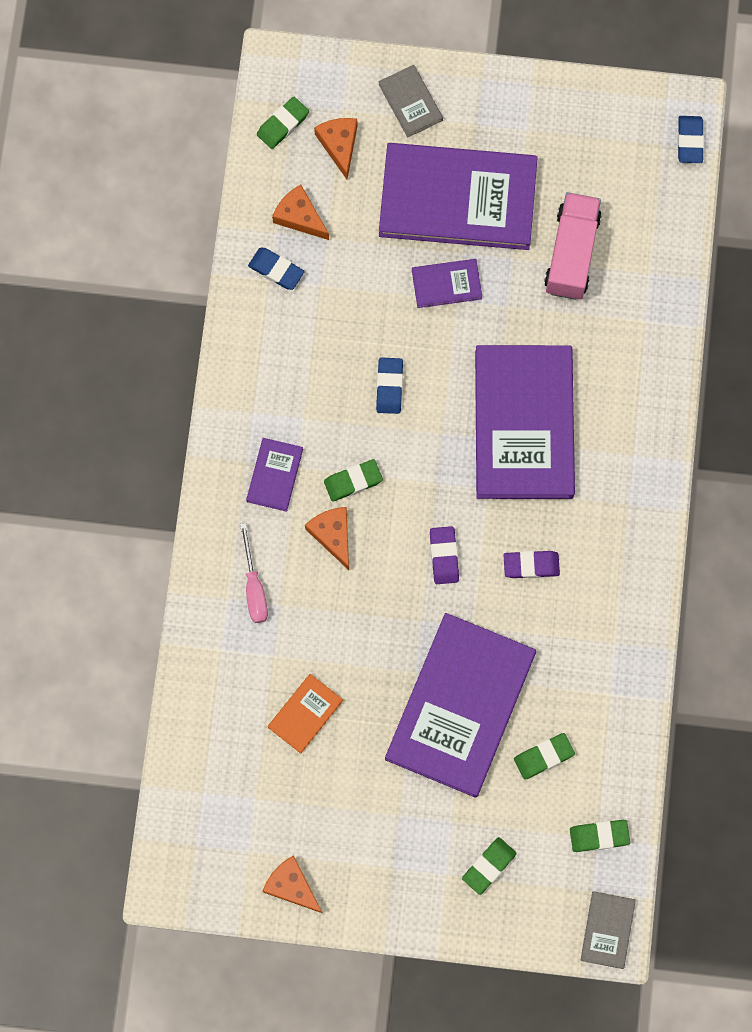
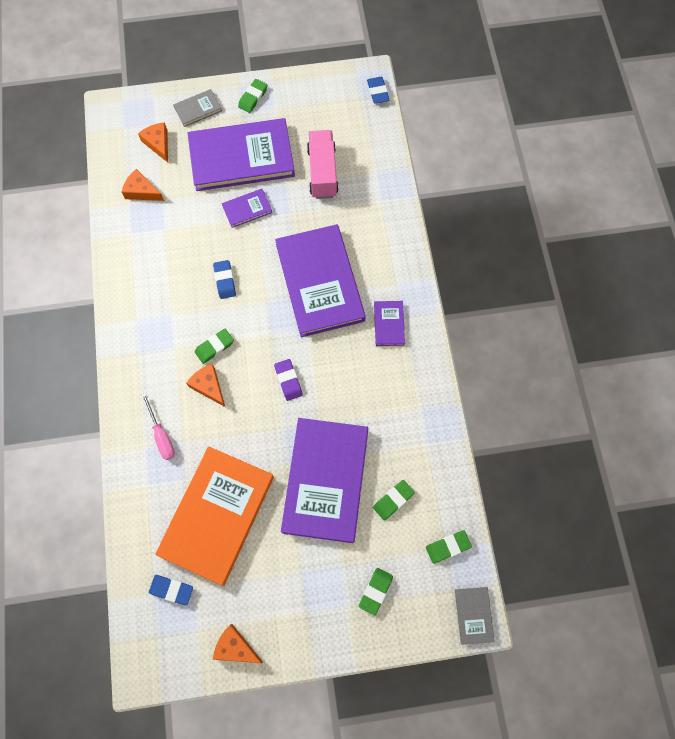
camera: 15 degrees left, 5 degrees down
(275, 475) = (160, 356): purple book -> purple book (389, 324)
(276, 270) = (133, 227): blue eraser -> blue eraser (171, 589)
(283, 124) = (119, 140): green eraser -> green eraser (253, 98)
(305, 714) = (217, 515): orange book -> orange book, size x2.32
(410, 102) = (198, 109): grey book -> grey book turned 75 degrees counterclockwise
(531, 565) = (349, 372): purple eraser -> none

